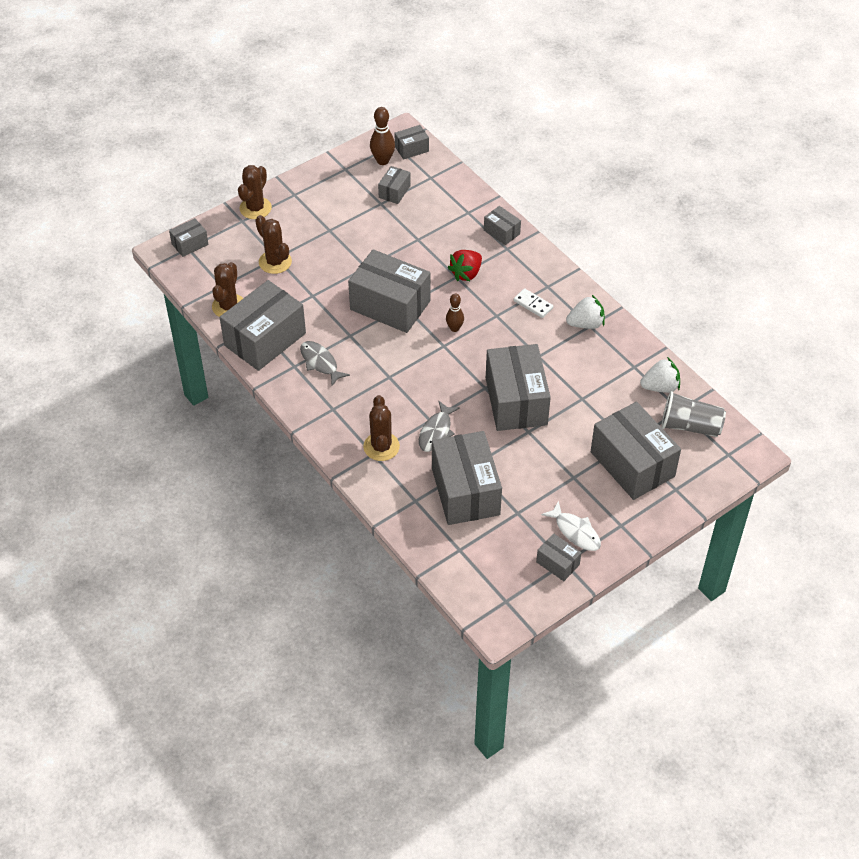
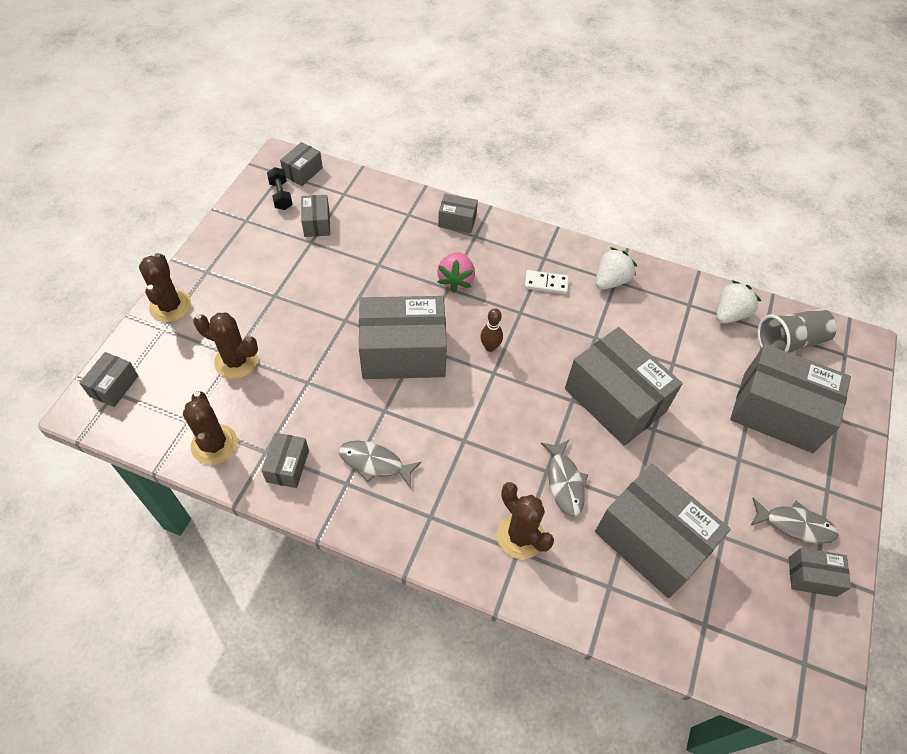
camera: 35 degrees left, 5 degrees up
(265, 339) = (287, 466): grey box -> grey box, size x0.47
(382, 161) = (281, 196): brown bowling pin -> black dumbbell
(466, 273) = (456, 280): red strawberry -> pink strawberry
(575, 531) = (795, 525): white fish -> grey fish

